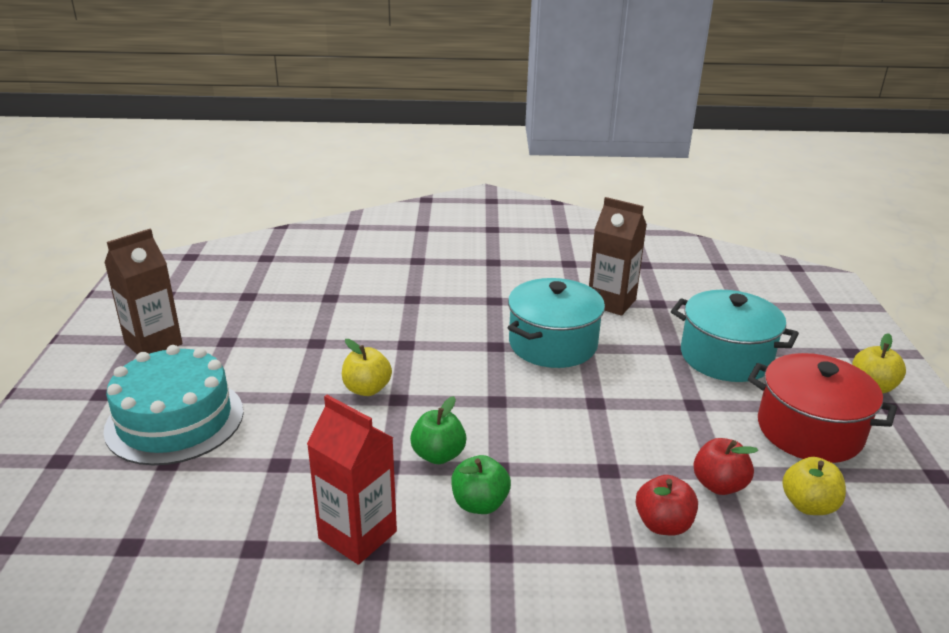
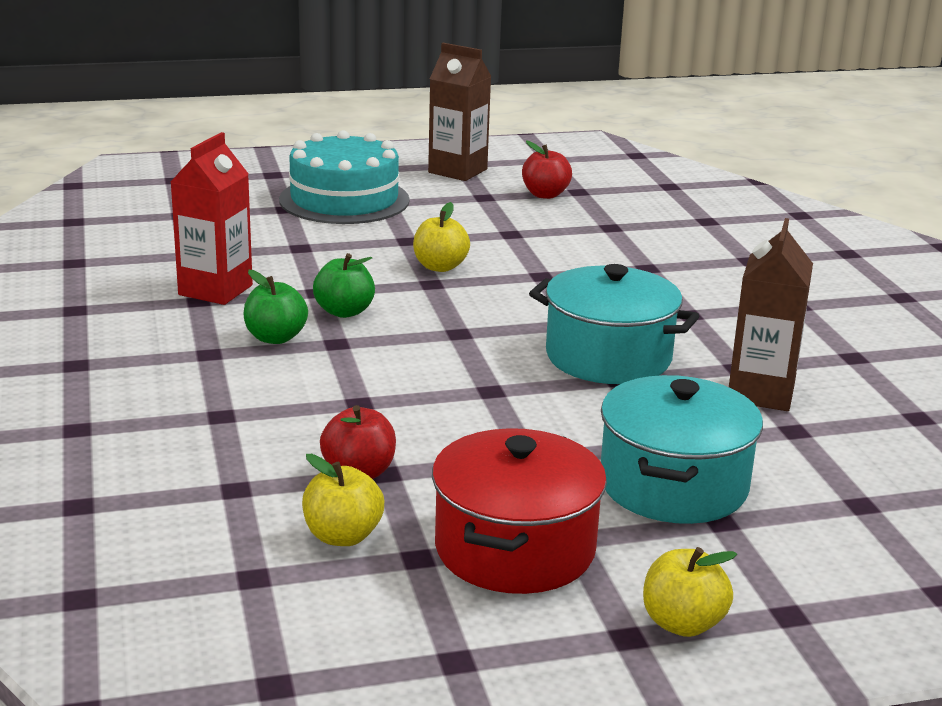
camera: 75 degrees right, 5 degrees down
(663, 524) = (274, 436): red apple -> red apple (545, 195)

